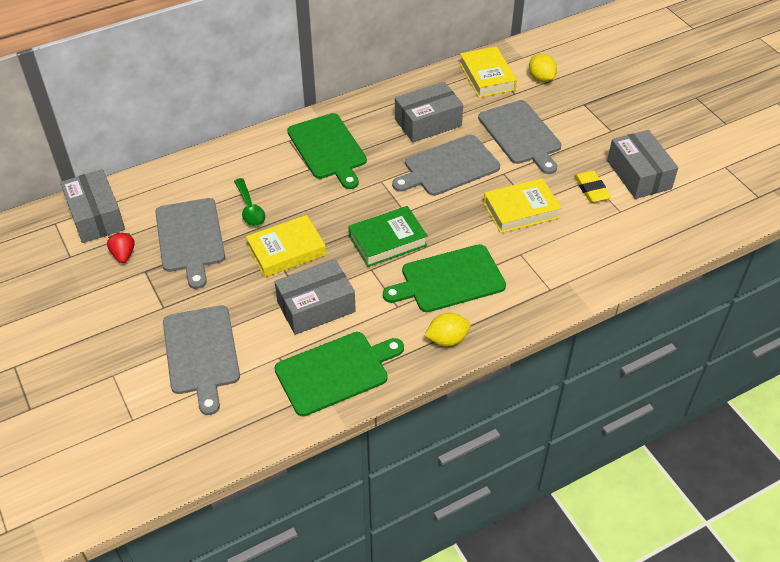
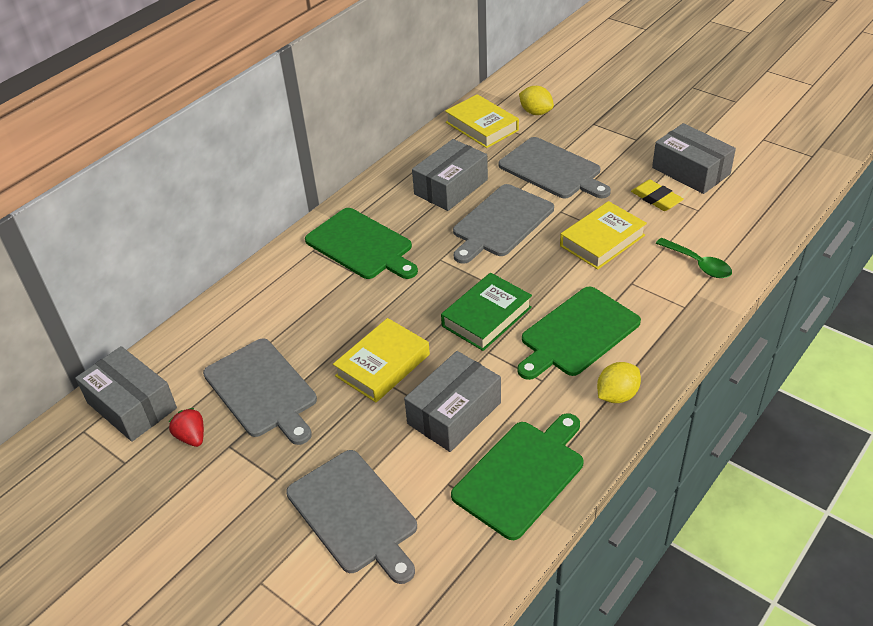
camera: 20 degrees left, 5 degrees down
(250, 208) = (313, 335): green spoon -> green spoon (698, 264)

